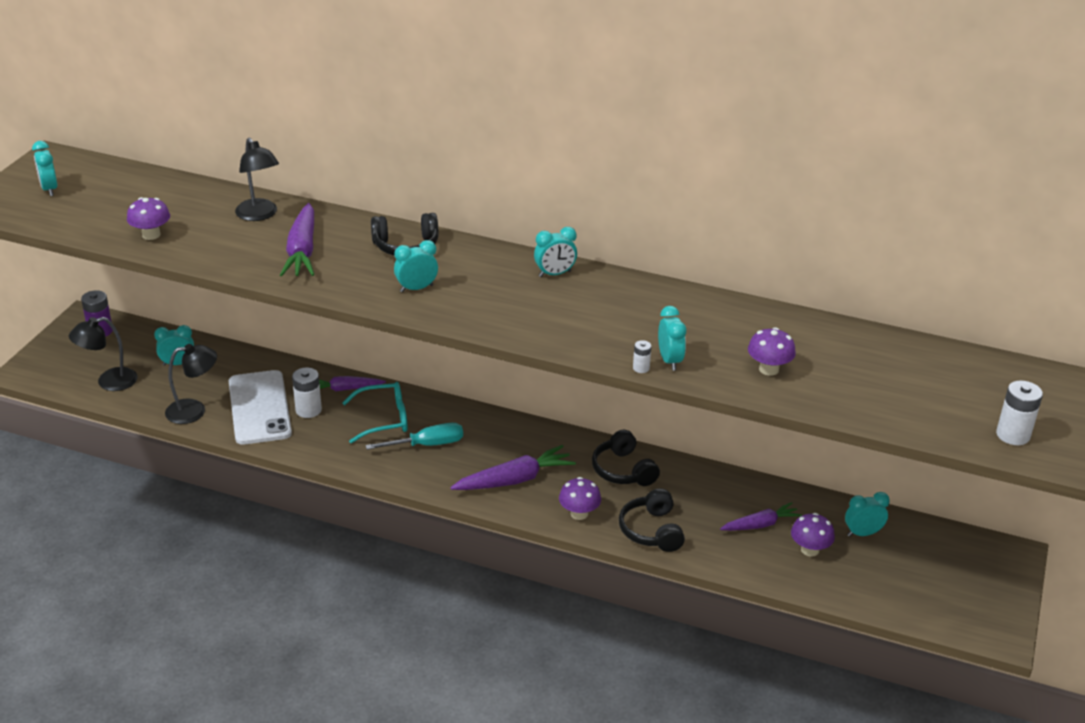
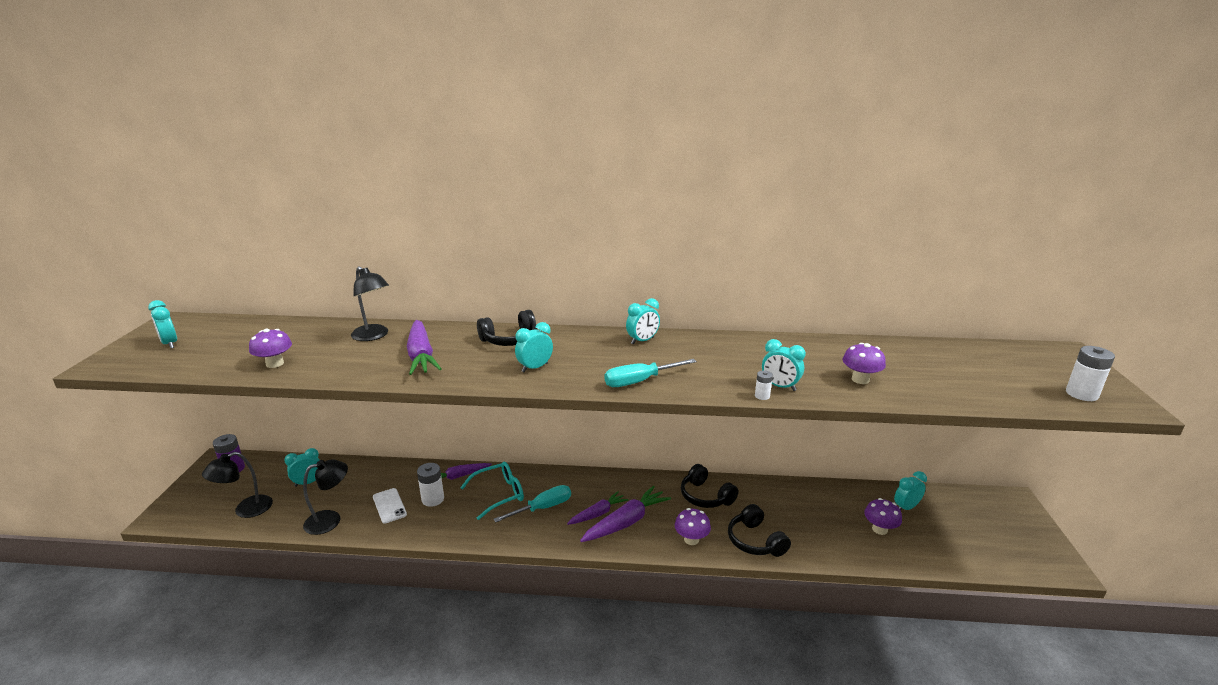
camera: 15 degrees left, 10 degrees down
(259, 408) = (389, 506): white phone -> white phone, size x0.51
(520, 326) = (640, 381): none -> turquoise screwdriver
(669, 361) = (780, 386): turquoise clock -> turquoise clock turned 150 degrees clockwise
(760, 524) = (831, 517): purple carrot -> purple carrot (598, 514)

